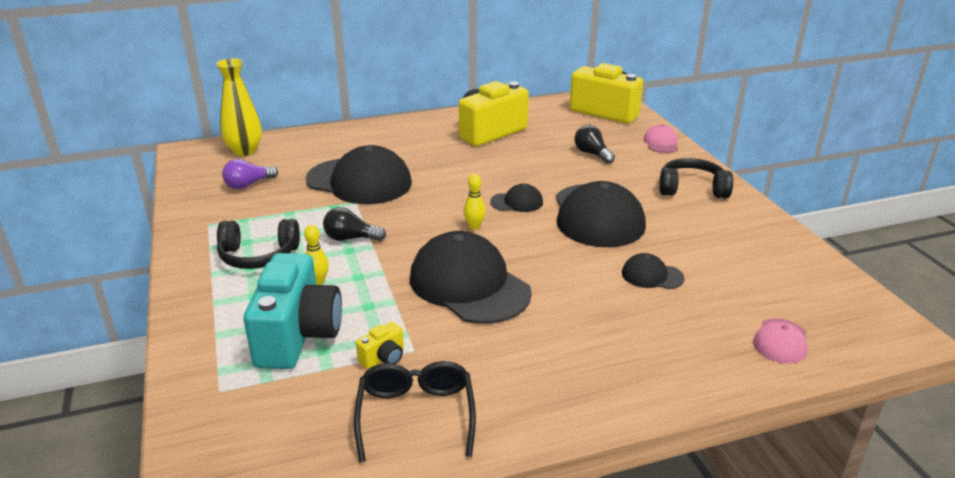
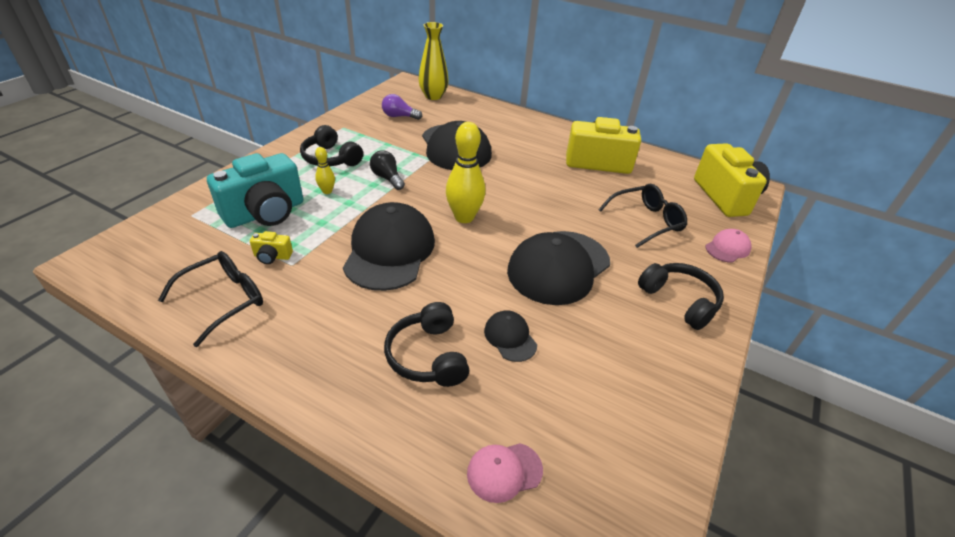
camera: 45 degrees right, 10 degrees up
(474, 226) = (464, 217): yellow bowling pin -> yellow bowling pin, size x2.00
(517, 202) = (521, 220): black cap -> none
(592, 154) = (646, 221): black light bulb -> black glasses
(630, 324) = (427, 356): none -> black headphones

